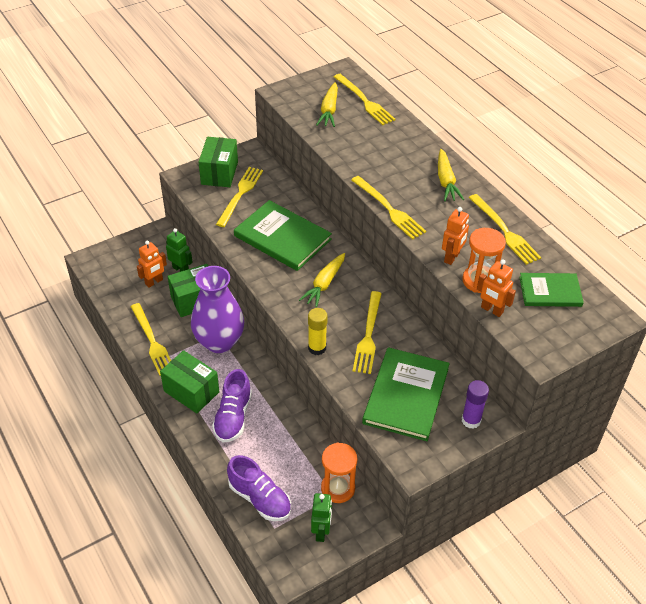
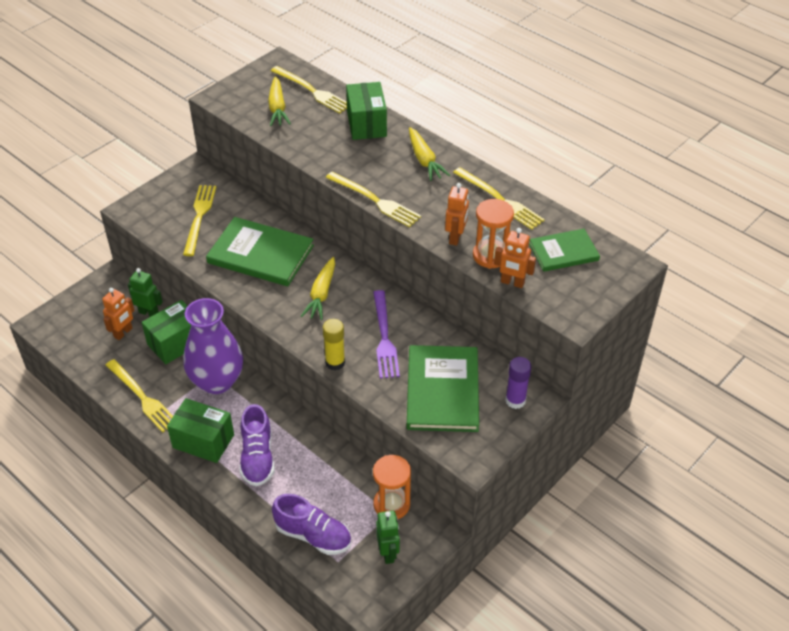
camera: 15 degrees left, 0 degrees up
(219, 173) = (168, 198): green box -> green box (366, 124)
(368, 335) = (384, 337): yellow fork -> purple fork

